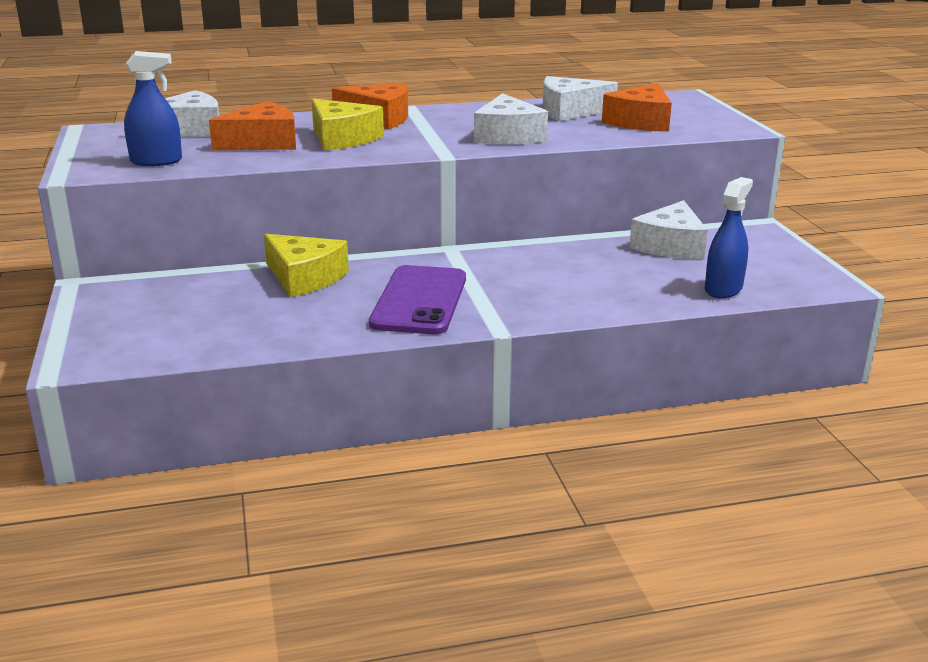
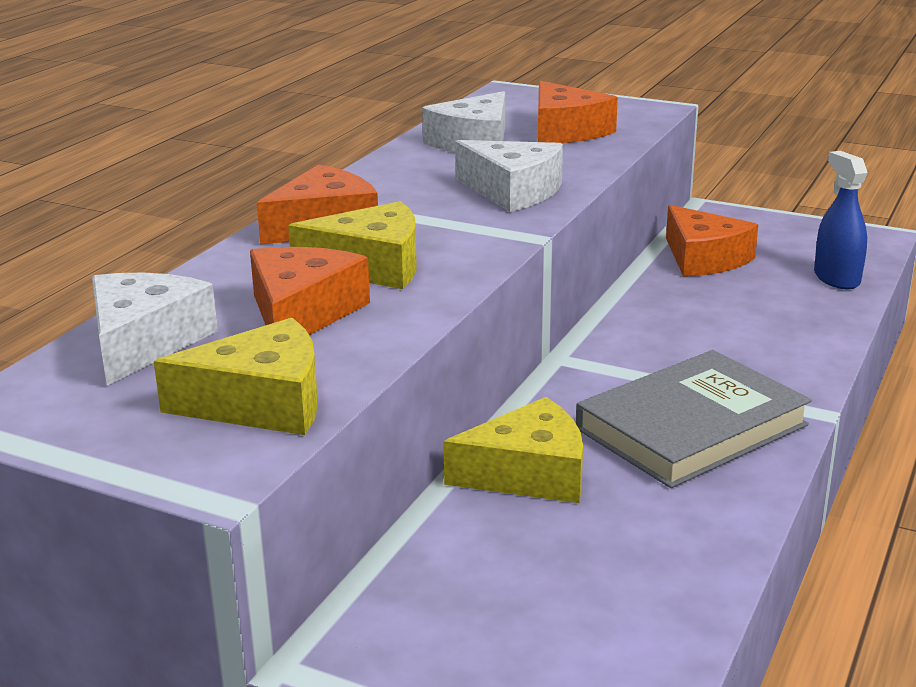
camera: 50 degrees left, 0 degrees up
(156, 161) = (261, 403): blue spray bottle -> yellow cheese
(420, 301) = (691, 427): purple phone -> grey book
(670, 245) = (704, 258): white cheese -> orange cheese

